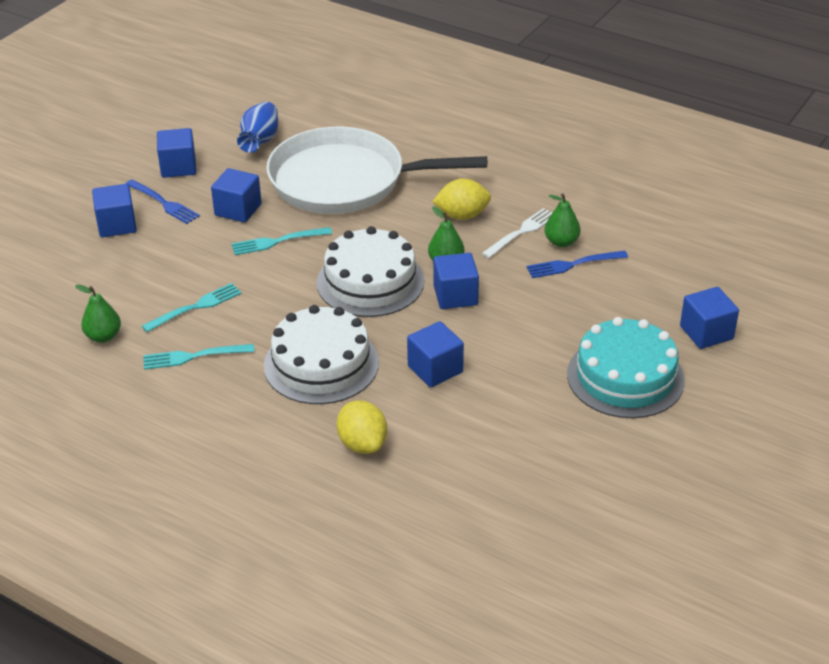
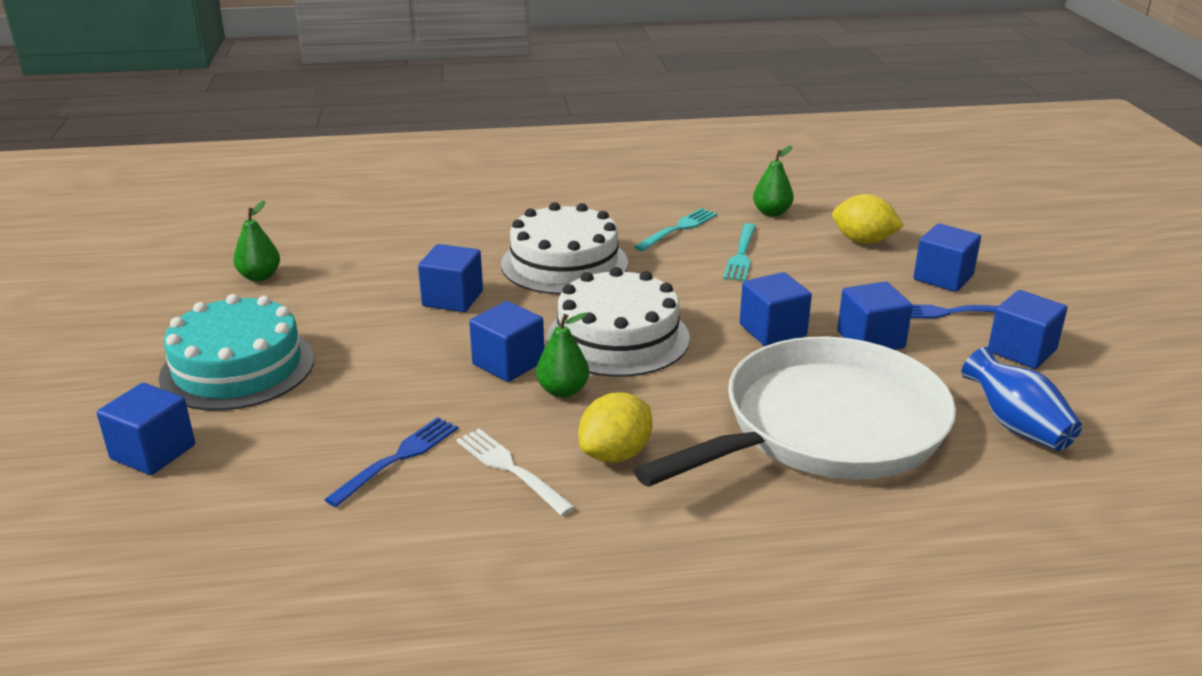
camera: 140 degrees right, 10 degrees down
(277, 241) = (772, 330): turquoise fork -> blue cube
(362, 444) = (455, 235): yellow lemon -> yellow lemon (863, 241)
(521, 232) = (511, 469): white fork -> white fork turned 135 degrees clockwise
(561, 242) = (441, 481): green pear -> green pear (260, 276)

